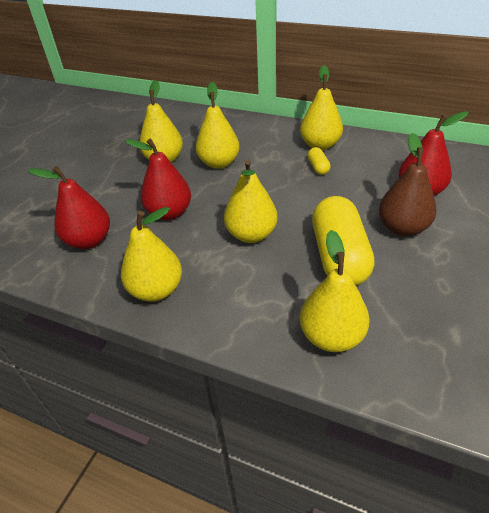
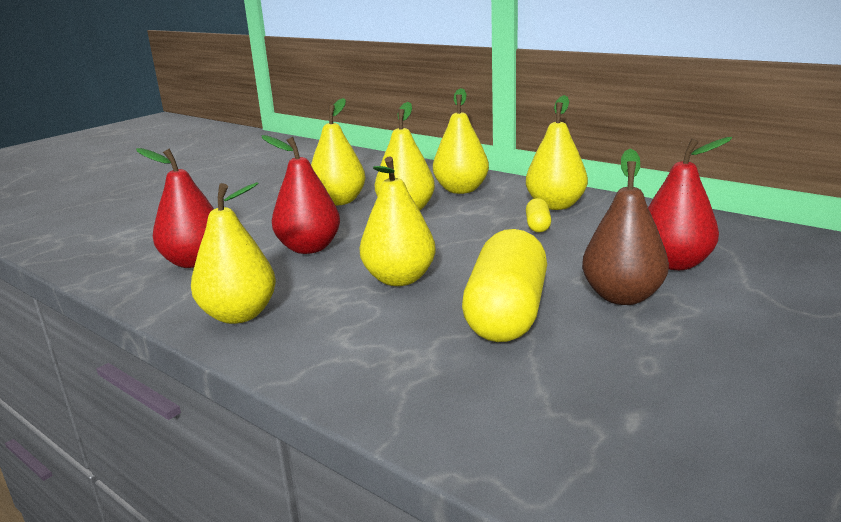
camera: 15 degrees right, 20 degrees down
(331, 336) = (438, 392): yellow pear -> yellow pear (461, 190)

